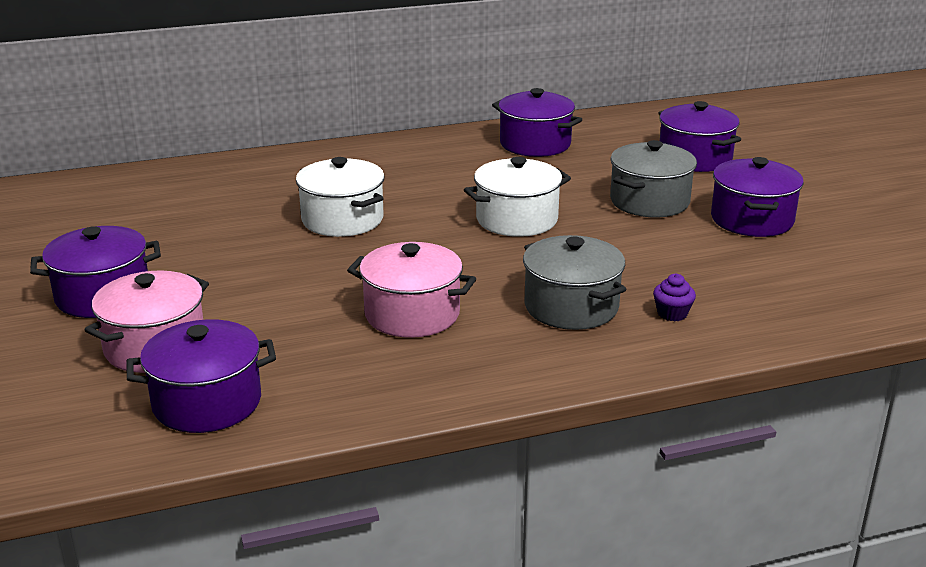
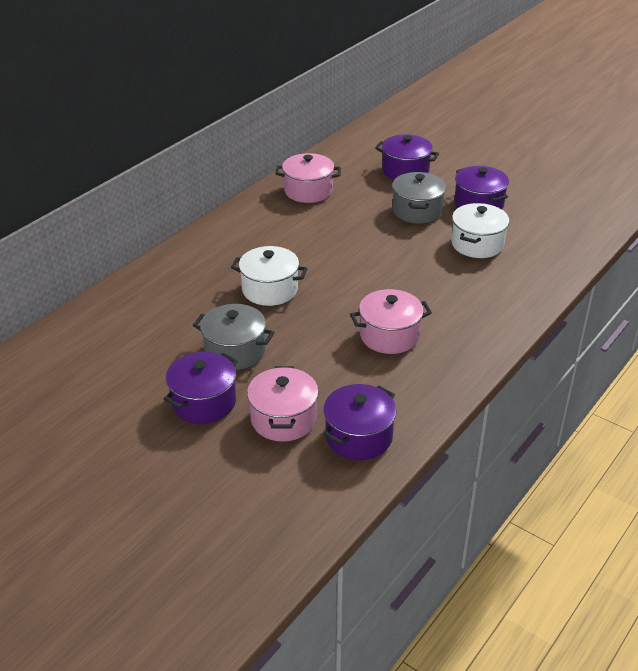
camera: 35 degrees left, 10 degrees up
(517, 219) = (365, 250): white pot -> white pot (477, 244)
(535, 144) = (308, 191): purple pot -> pink pot
(571, 307) = (459, 296): grey pot -> grey pot (235, 351)
(672, 313) = (508, 280): purple cupcake -> none

